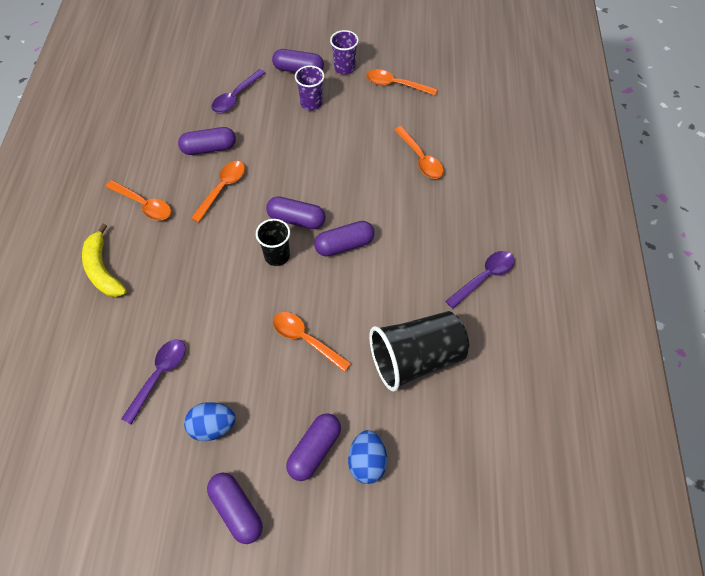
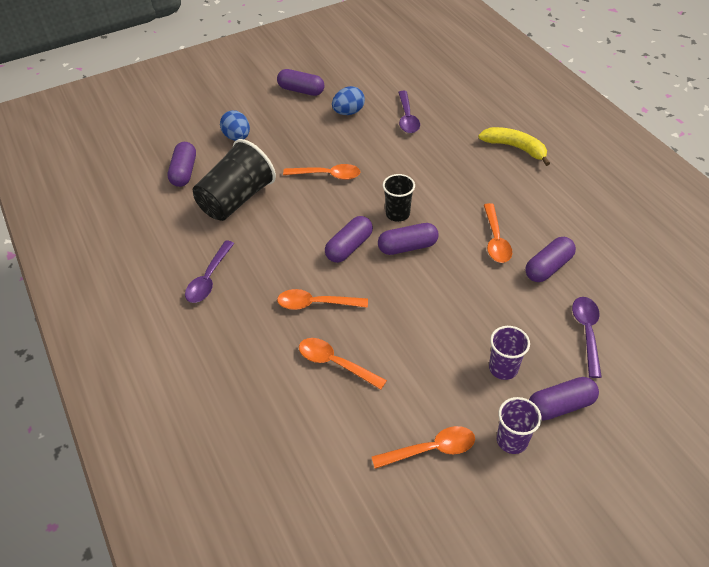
camera: 150 degrees right, 10 degrees down
(144, 205) = (542, 198): orange spoon -> orange spoon (316, 304)
(314, 450) = (275, 129): purple capsule -> purple capsule (184, 172)

